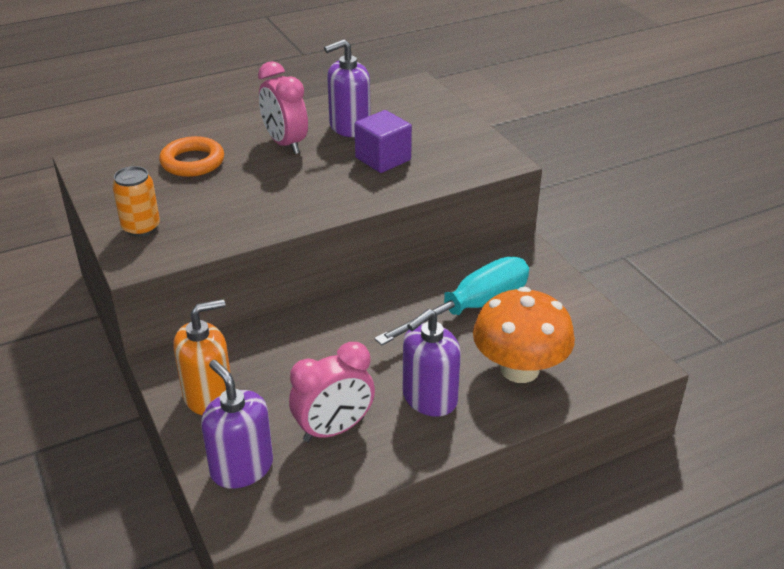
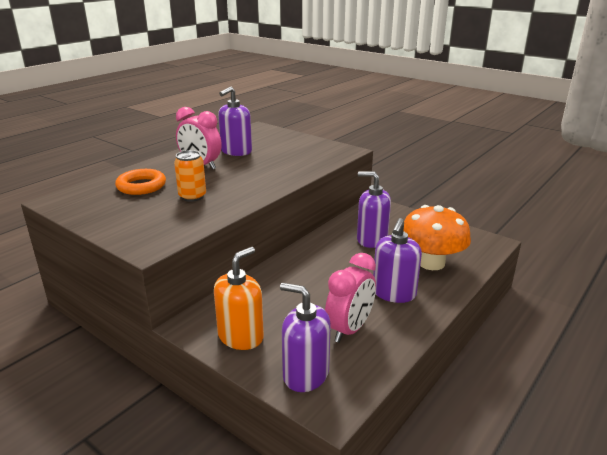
camera: 25 degrees left, 10 degrees down
(141, 228) = (134, 228): orange can -> orange can (192, 196)
(383, 159) = (274, 162): purple cube -> none
(471, 308) = (372, 239): turquoise screwdriver -> purple soap dispenser

